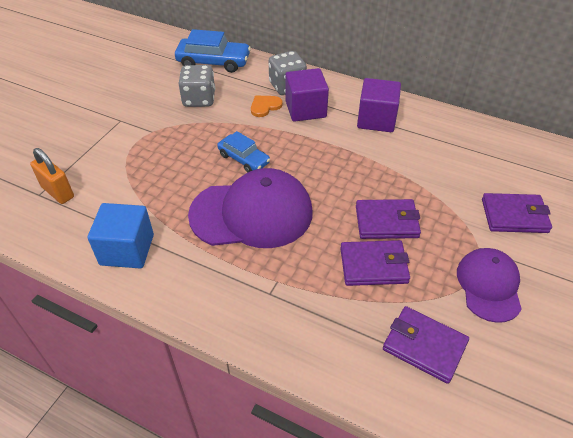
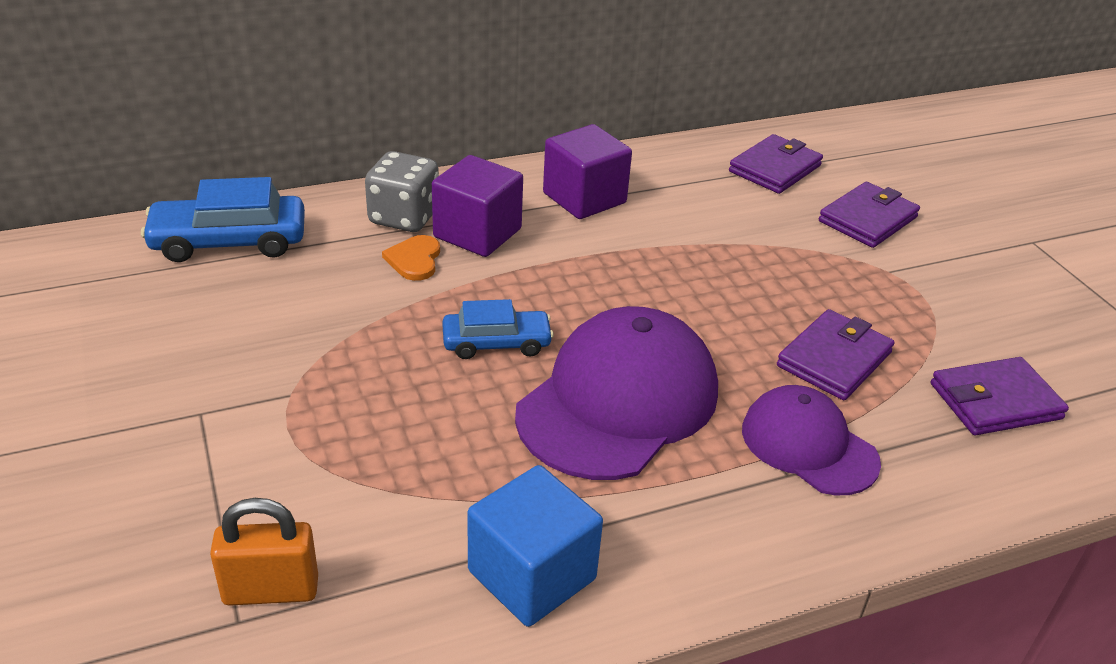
camera: 50 degrees left, 10 degrees down
(199, 99) = (294, 305): grey dice -> none
(213, 62) = (229, 241): blue car -> blue car turned 150 degrees counterclockwise
(386, 221) = (773, 304): purple wallet -> purple wallet (774, 168)
(489, 285) = (950, 301): purple cap -> purple cap (808, 445)

